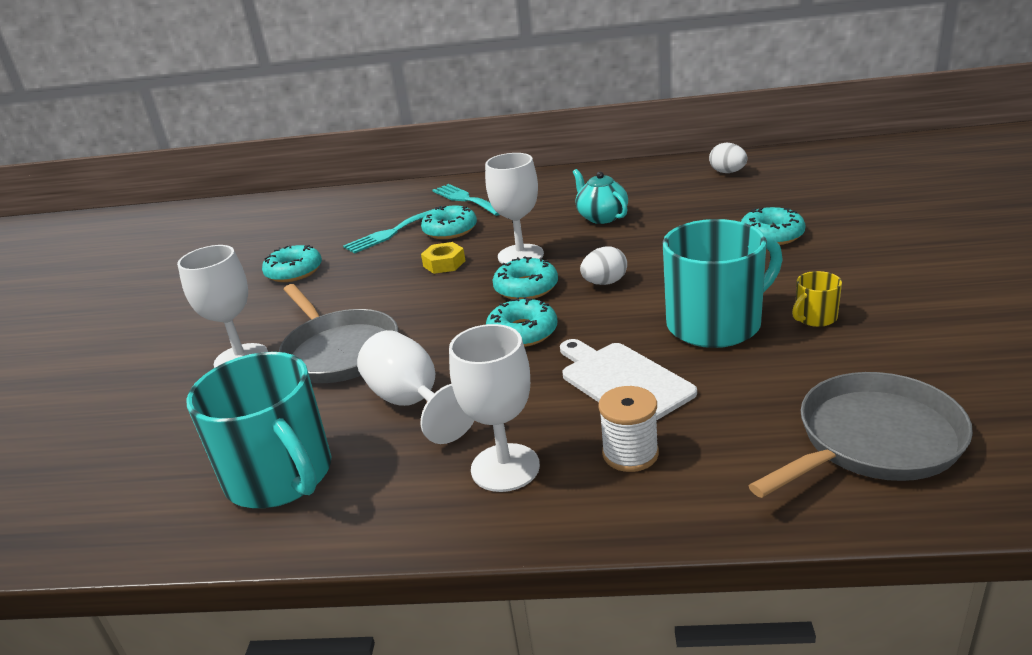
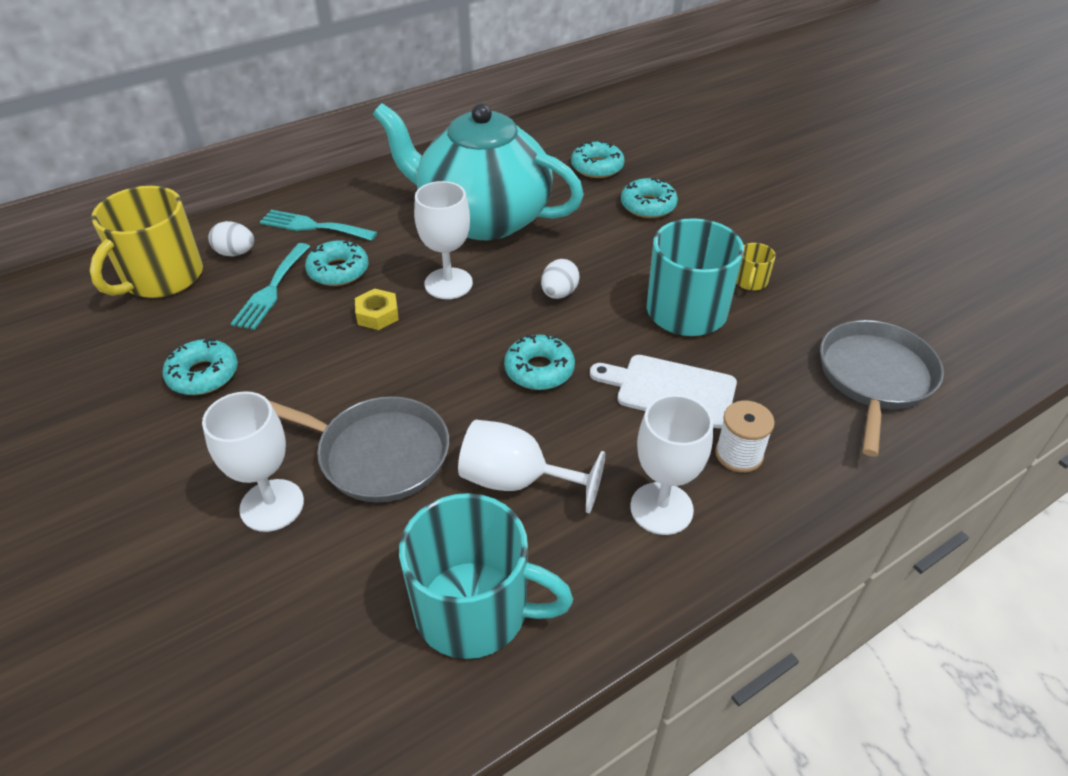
camera: 40 degrees left, 15 degrees up
(336, 211) = (161, 277): none -> yellow mug
(526, 288) = (492, 320): turquoise donut -> turquoise donut (597, 167)
(601, 217) = (483, 218): turquoise teapot -> turquoise teapot, size x2.48
(727, 172) = (549, 141): white egg -> white egg (236, 253)

